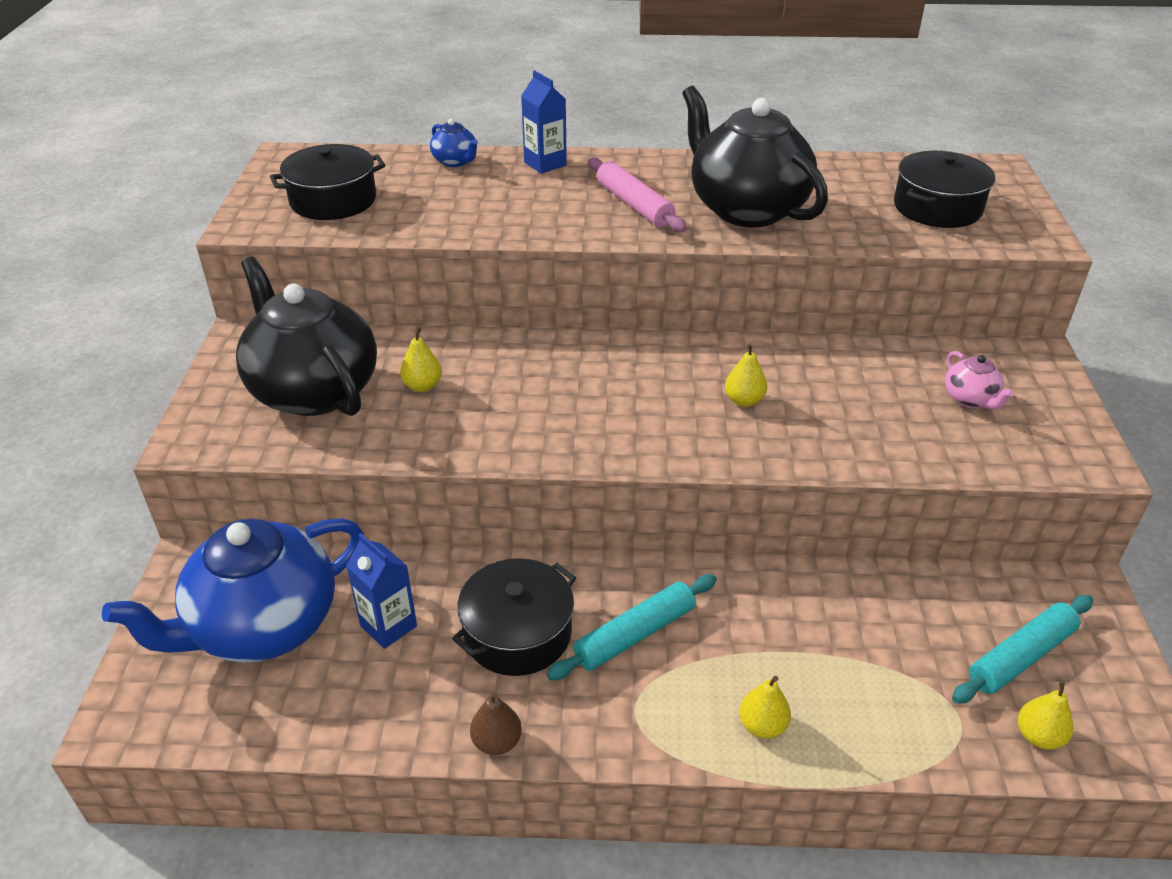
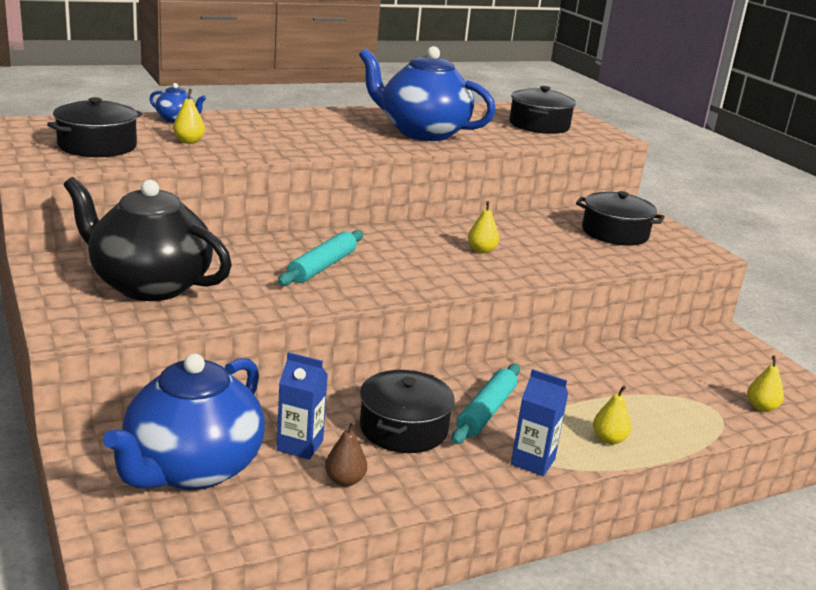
camera: 30 degrees left, 15 degrees down
(423, 386) = (240, 271): yellow pear -> yellow pear (189, 141)
(497, 742) = (444, 491): brown pear -> brown pear (345, 480)
(545, 164) = (250, 118): blue carton -> blue carton (533, 462)
(634, 204) = (343, 135): pink rolling pin -> none
(746, 209) = (422, 132): black teapot -> blue teapot
(970, 399) = (615, 233): pink teapot -> black pot
(1020, 656) = (720, 373): turquoise rolling pin -> turquoise rolling pin (322, 266)

